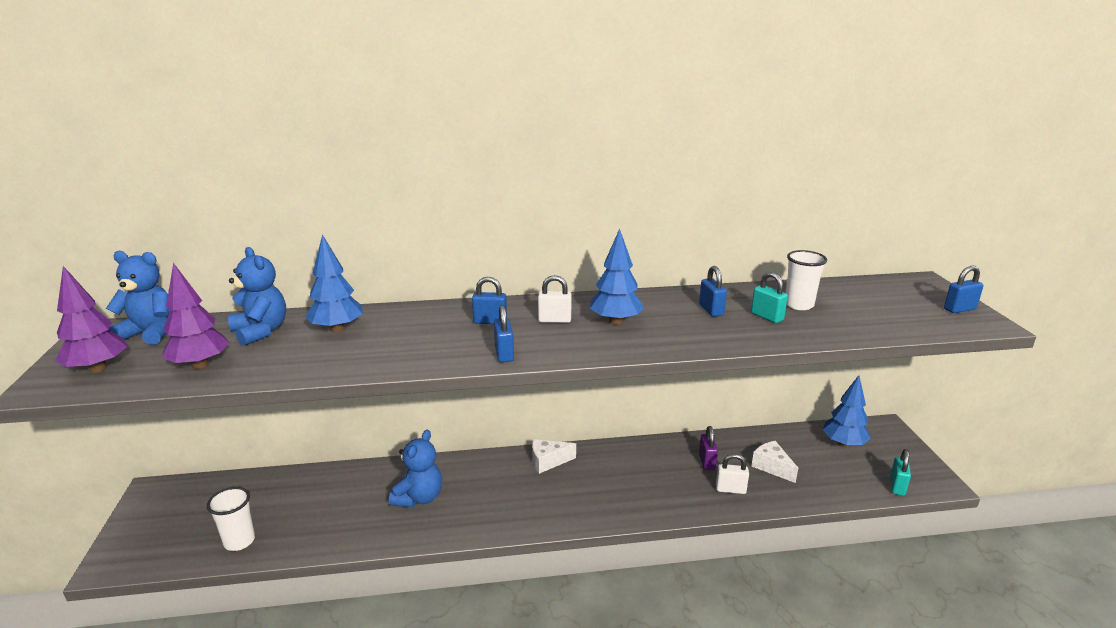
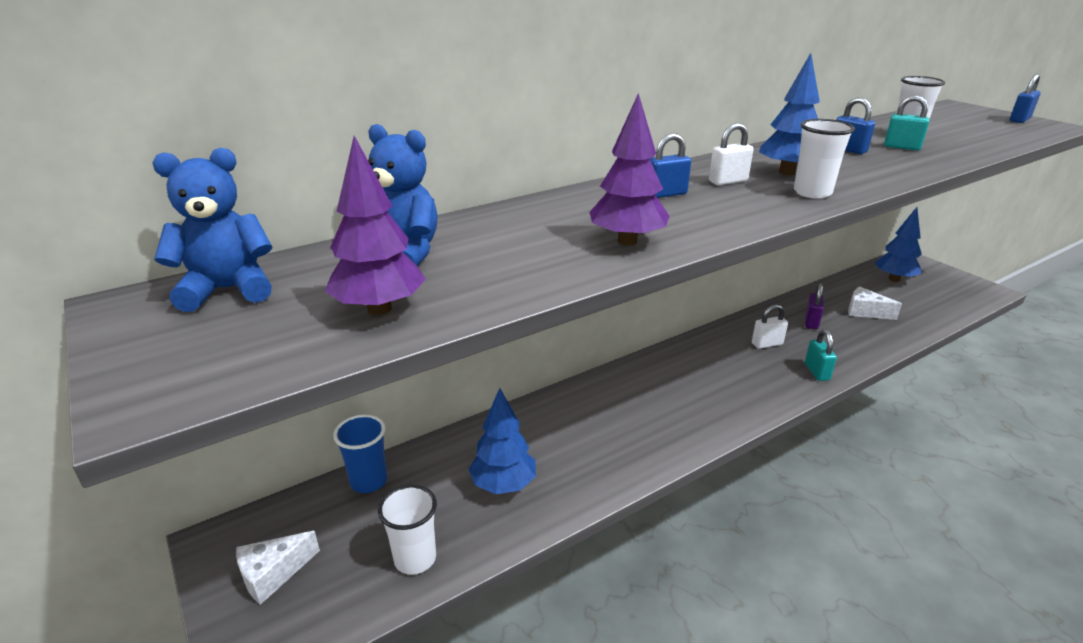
camera: 25 degrees left, 5 degrees up
(98, 368) = (212, 351): purple tree -> purple tree (627, 241)
(260, 482) = (368, 481): none -> blue cup
(337, 329) = (502, 233): blue tree -> blue tree (503, 485)
(419, 498) = (582, 436): blue teddy bear -> none
(504, 354) = (738, 219): blue padlock -> none
(548, 461) = (674, 361): white cheese -> white cheese (273, 574)
(601, 344) = (812, 193): none -> white cup
(706, 462) = (811, 322): purple padlock -> purple padlock turned 45 degrees clockwise
(730, 489) = (856, 339): white padlock -> white padlock (767, 344)
(897, 486) = (967, 301): turquoise padlock -> turquoise padlock (816, 372)

